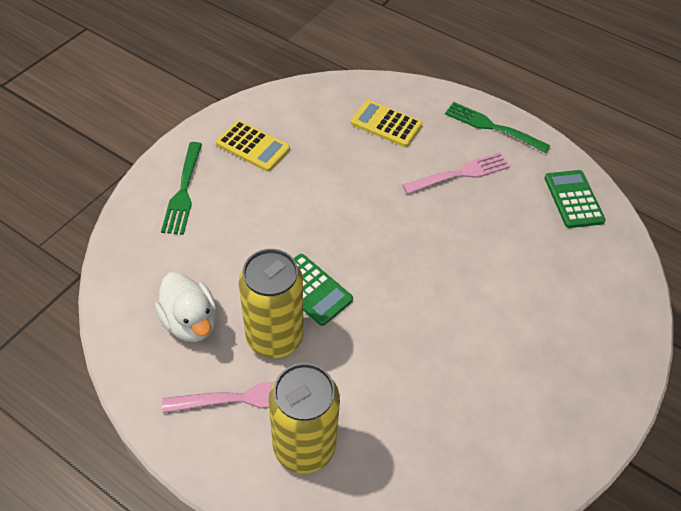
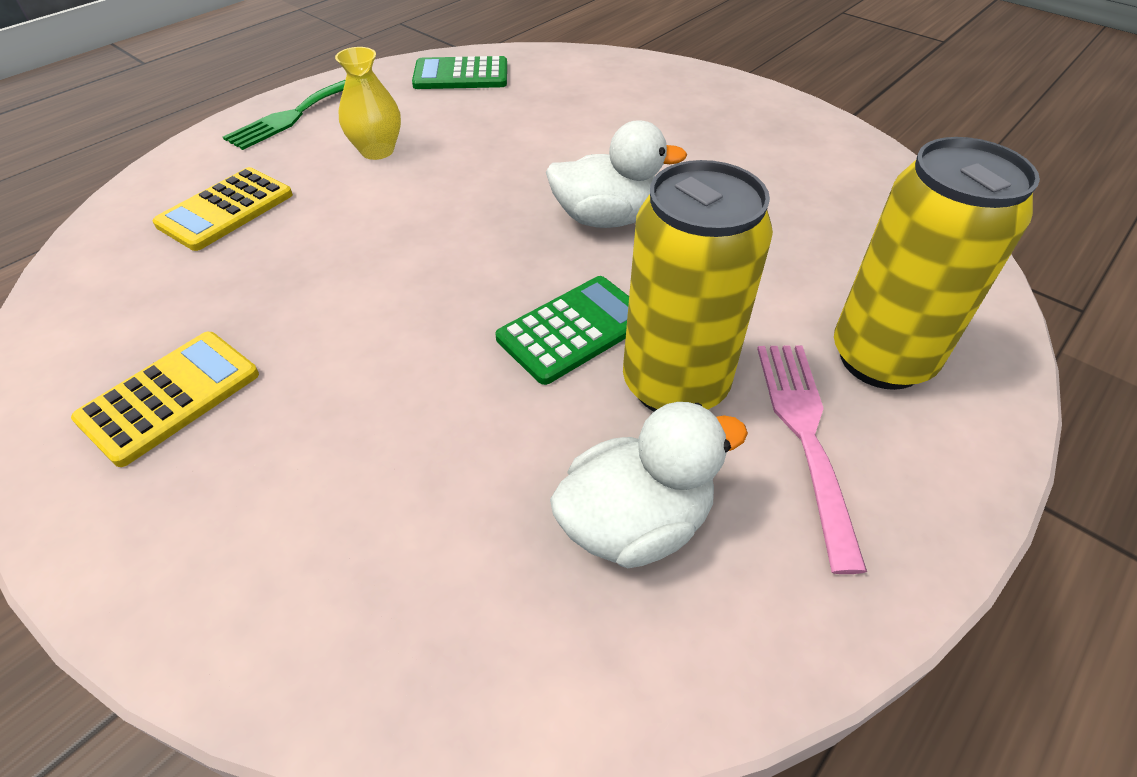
camera: 80 degrees left, 5 degrees down
(183, 191) = (246, 538): green fork -> none
(415, 300) = (606, 218): none -> white duck
(460, 174) = (377, 151): pink fork -> yellow vase

